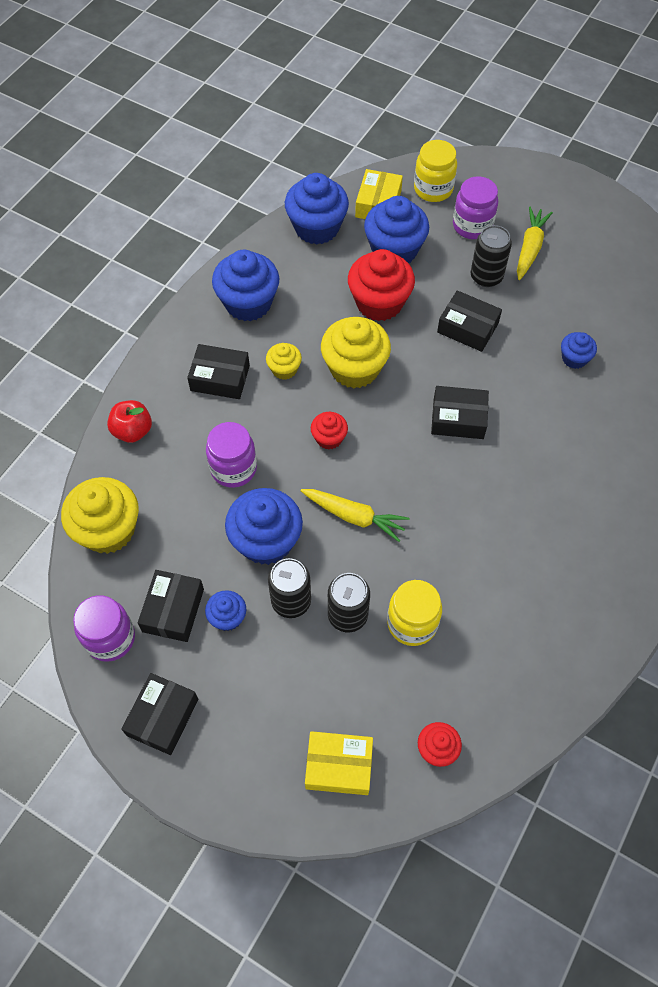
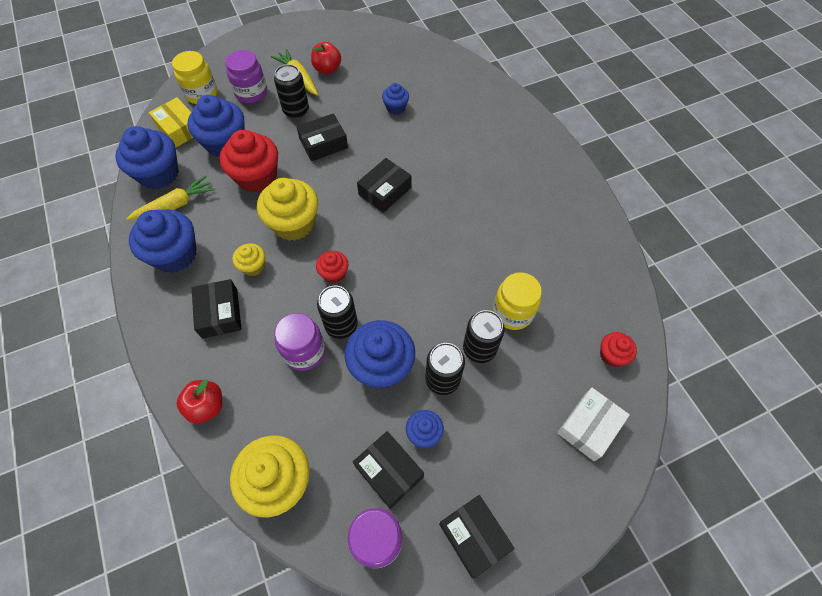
camera: 55 degrees left, 0 degrees up
(220, 378) = (220, 313): black box -> black box turned 60 degrees counterclockwise
(281, 480) = (341, 325): none -> black can
(339, 766) = (589, 427): yellow box -> white box
(354, 516) = (407, 296): yellow carrot -> yellow carrot (175, 205)
(566, 264) = (327, 69): none -> red apple

